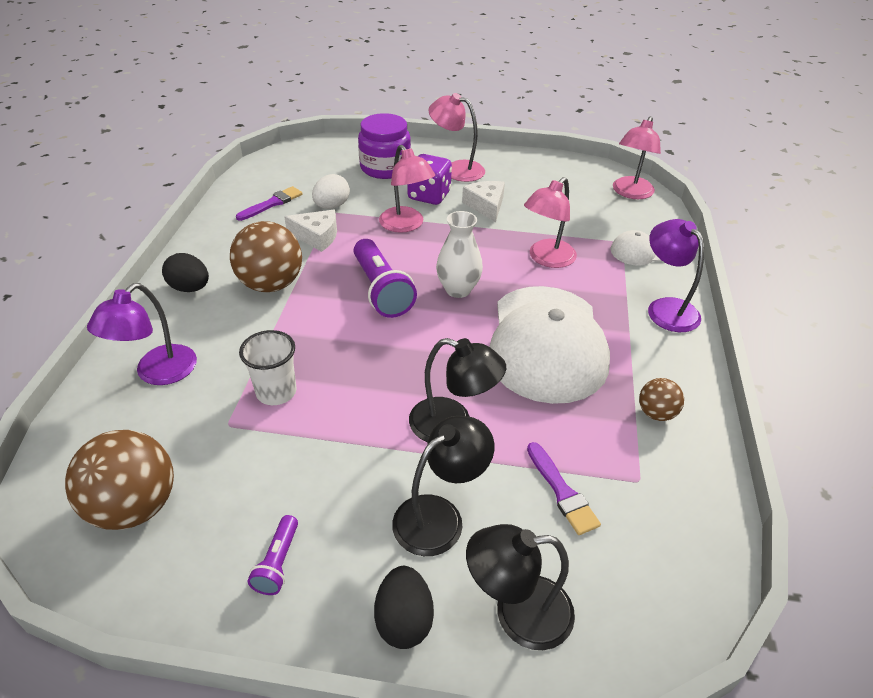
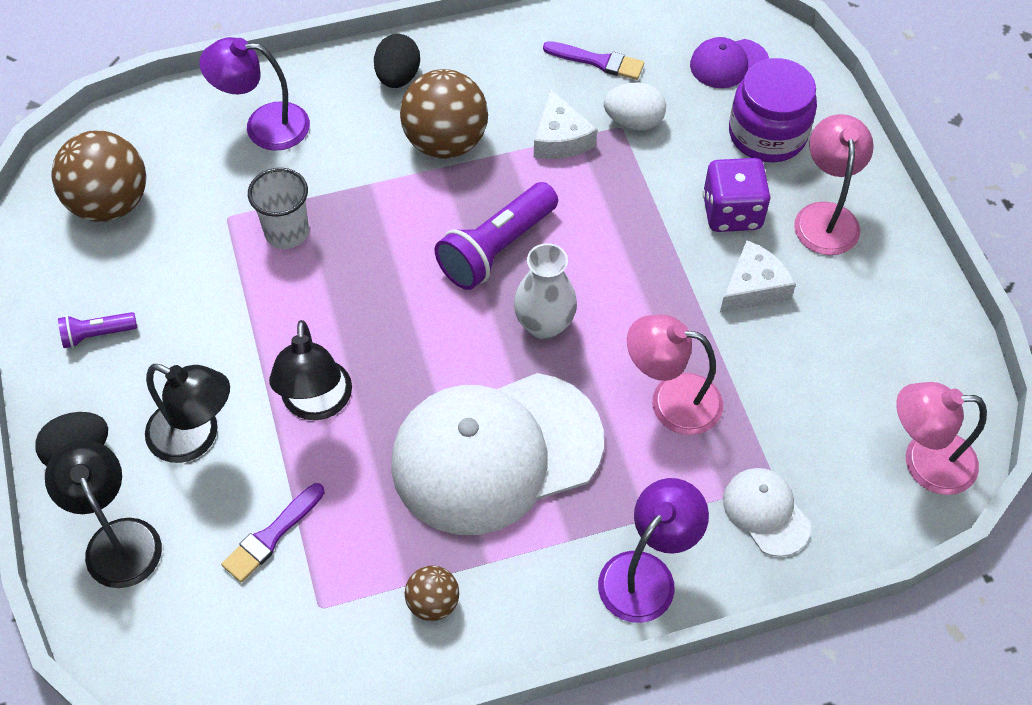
camera: 65 degrees right, 15 degrees up
(323, 163) = (728, 63): none -> purple cap
(406, 225) = (644, 216): pink lamp -> none

